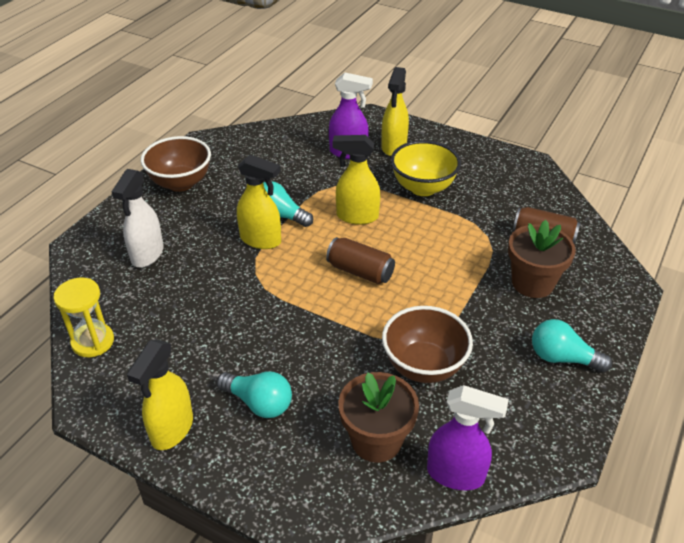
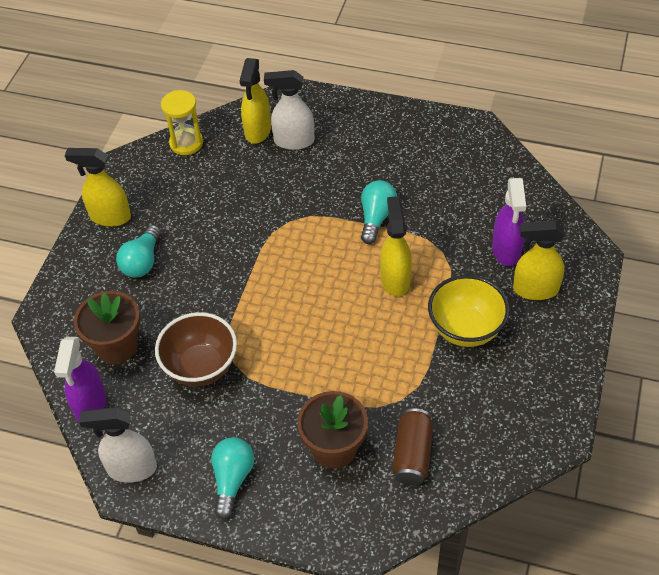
camera: 80 degrees right, 10 degrees up
(180, 183) = (401, 131): brown bowl -> none
(261, 240) = (336, 213): yellow spray bottle -> yellow spray bottle (257, 131)
(360, 271) = (312, 298): brown can -> none
(545, 441) = (131, 469): none -> white spray bottle

